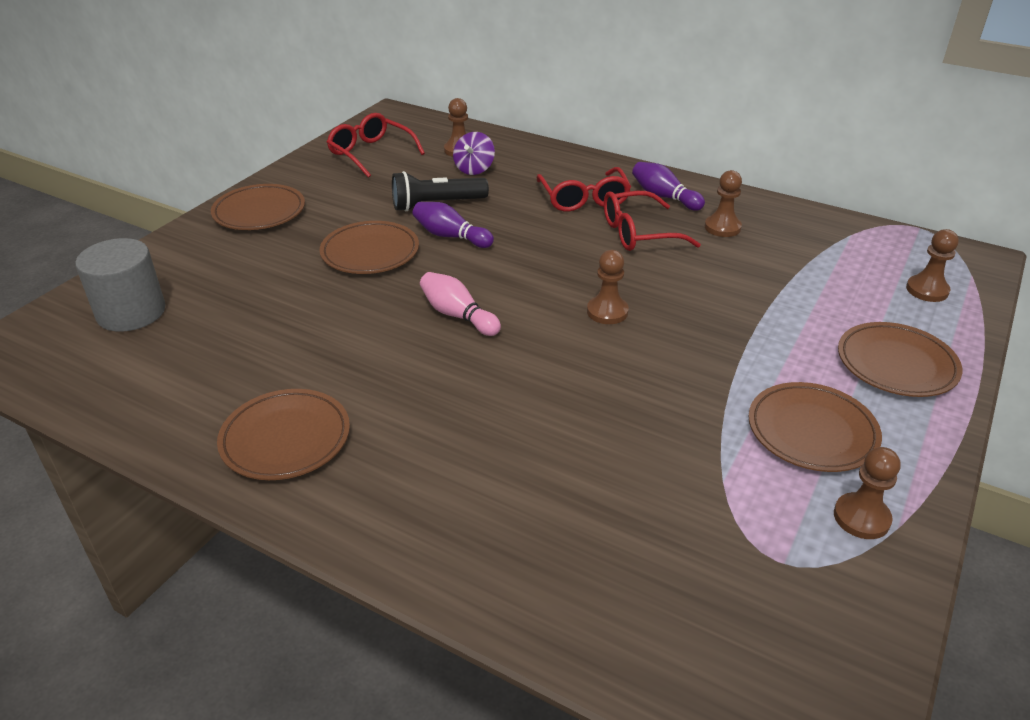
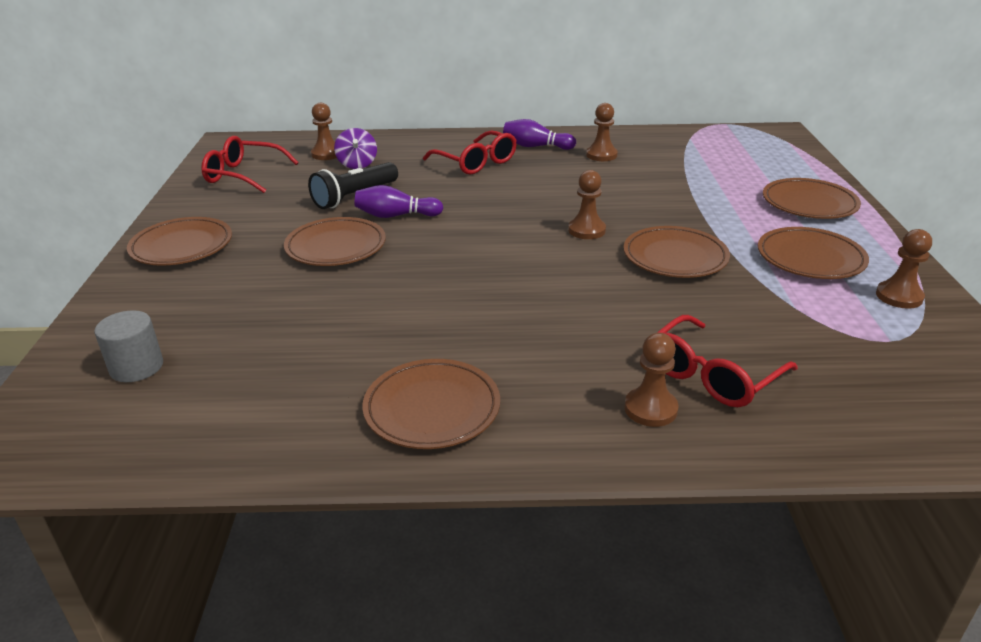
camera: 30 degrees left, 5 degrees down
(131, 312) = (136, 367): grey cylinder -> grey cylinder, size x0.66
(458, 315) = (472, 268): pink bowling pin -> none
(638, 233) = (546, 174): red glasses -> red glasses (712, 375)
(662, 374) = (675, 257): none -> brown plate
(927, 290) = (774, 157): brown pawn -> brown pawn (650, 409)

